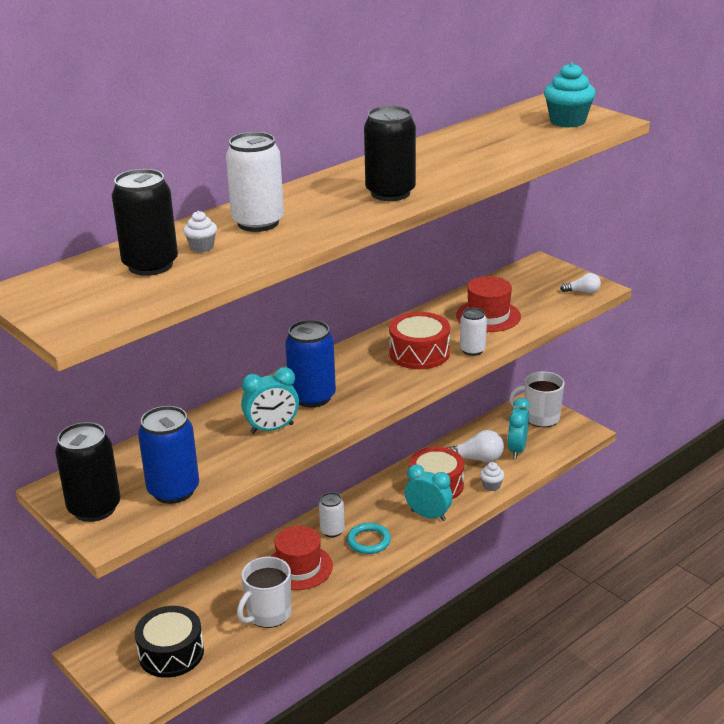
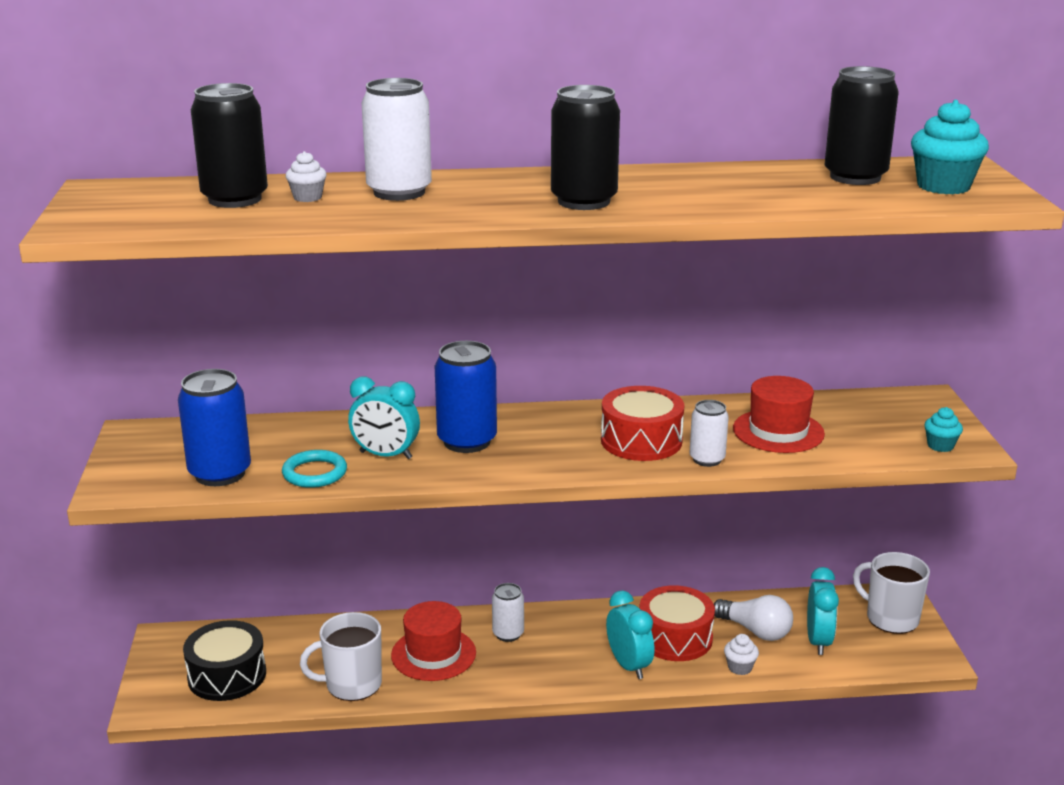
camera: 35 degrees right, 5 degrees down
(94, 508) = (137, 460): black can -> black can (855, 177)
(368, 541) = (533, 662): turquoise ring -> turquoise ring (314, 473)
(517, 449) = (818, 641): turquoise clock -> turquoise clock turned 135 degrees clockwise
(582, 292) = (940, 446): white light bulb -> turquoise cupcake

